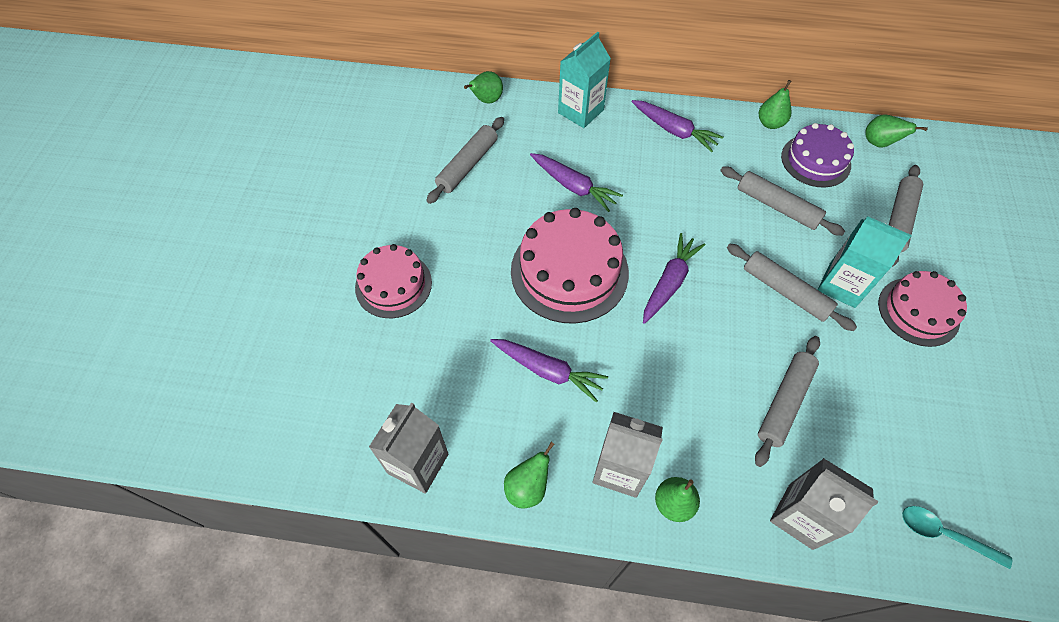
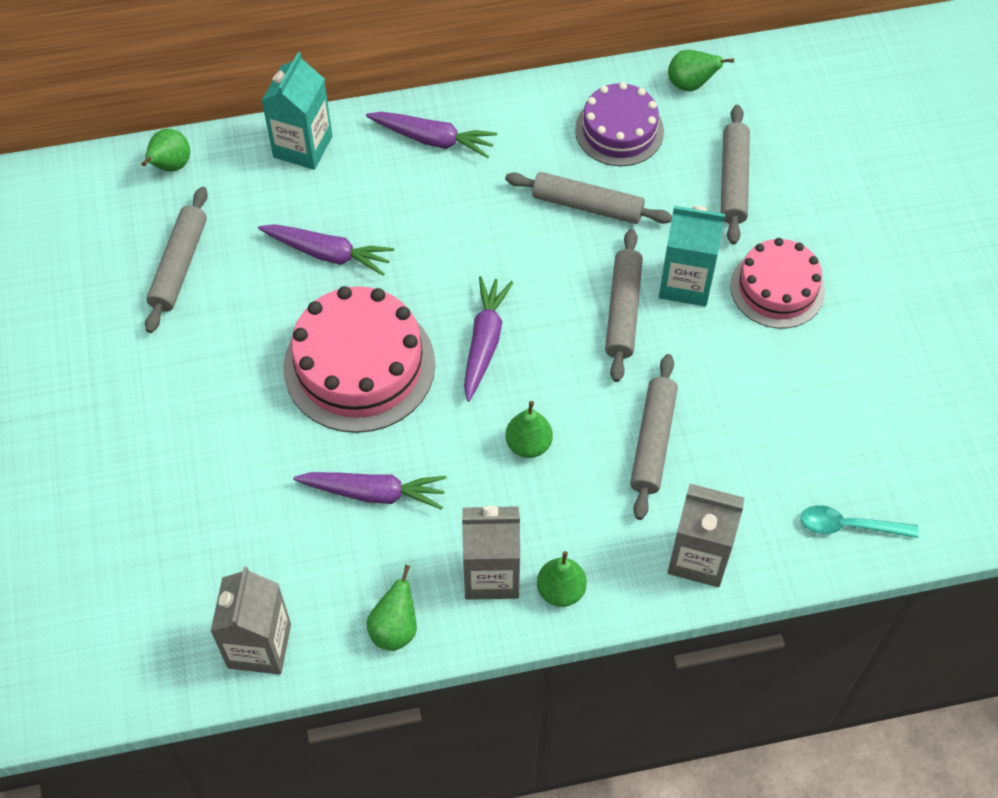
camera: 20 degrees left, 0 degrees up
(393, 285) = (145, 450): pink cake -> none
(770, 123) = (551, 95): green pear -> green pear (528, 444)
(785, 291) = (623, 311): grey rolling pin -> grey rolling pin turned 75 degrees clockwise

